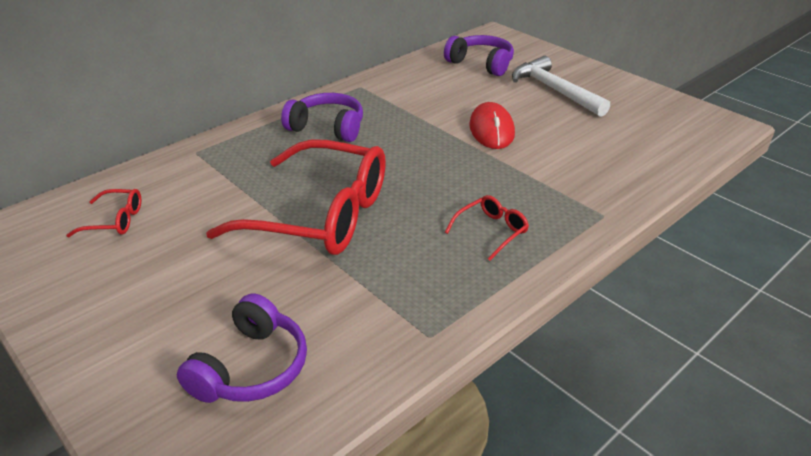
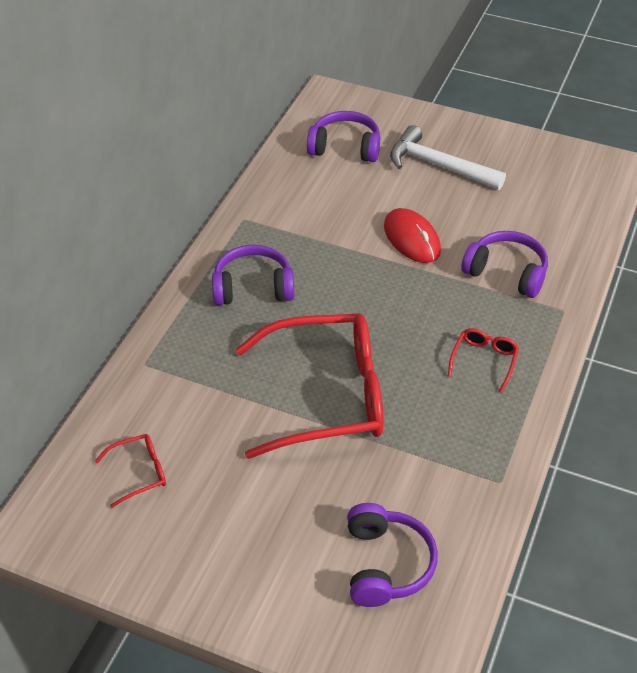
camera: 25 degrees left, 10 degrees up
(564, 173) = (506, 272): none -> purple headphones

